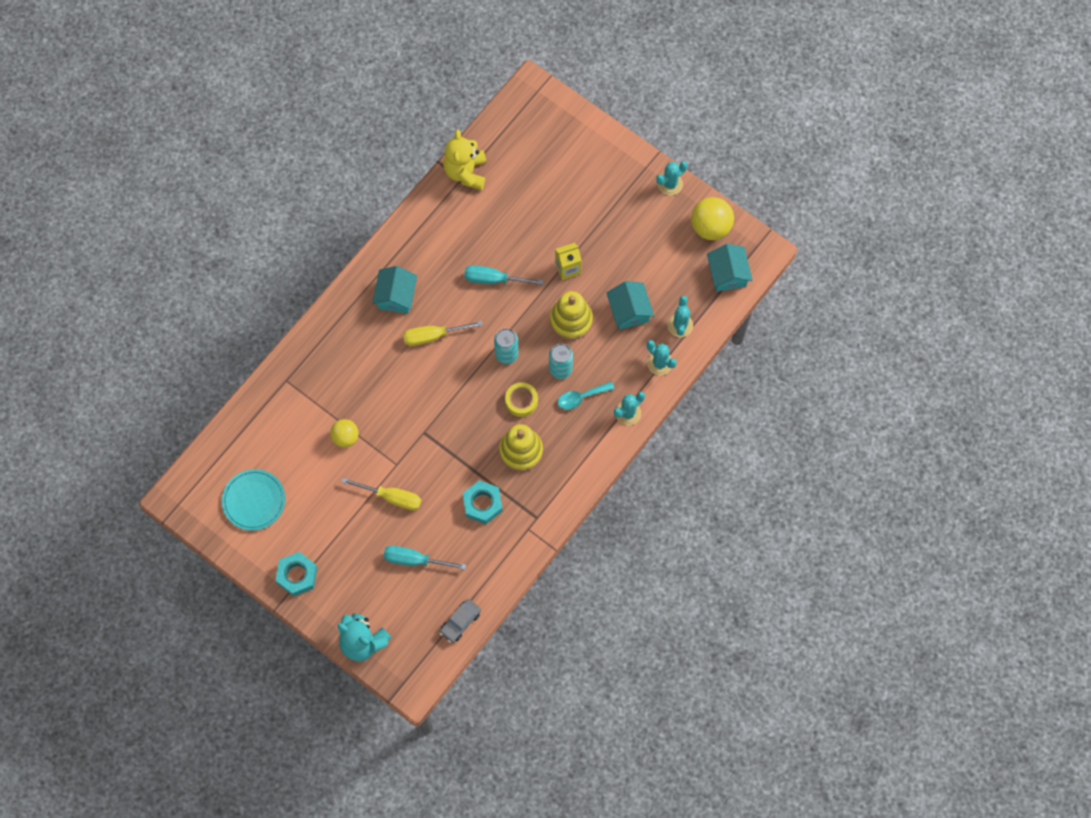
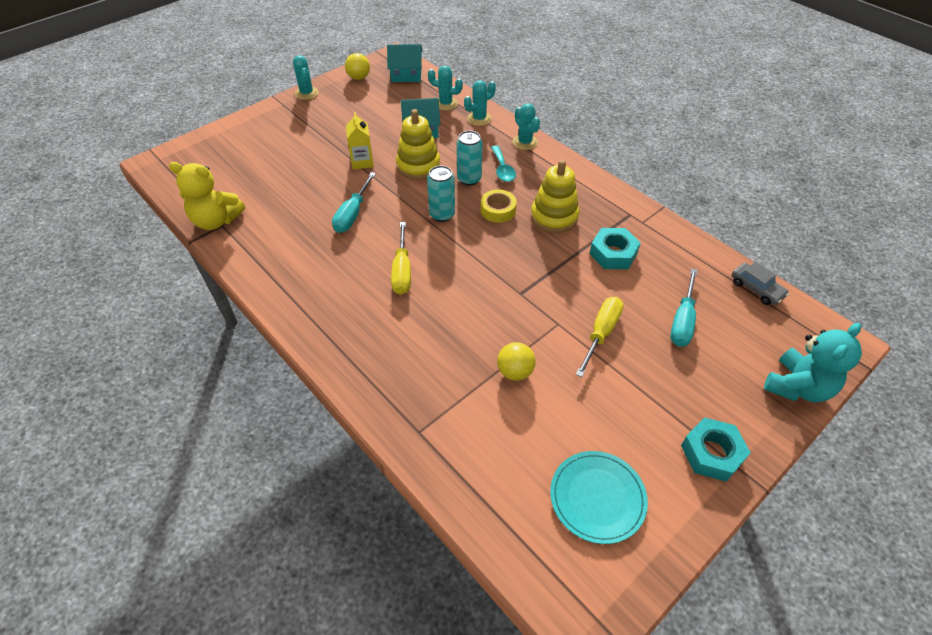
camera: 80 degrees left, 20 degrees down
(396, 296) = (339, 298): turquoise house -> none
(710, 227) = (359, 77): yellow ball -> yellow ball, size x0.64

